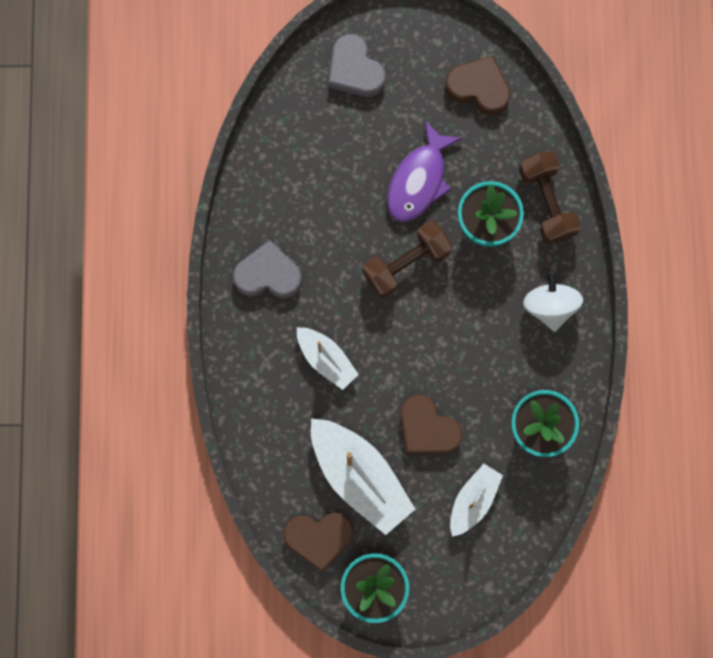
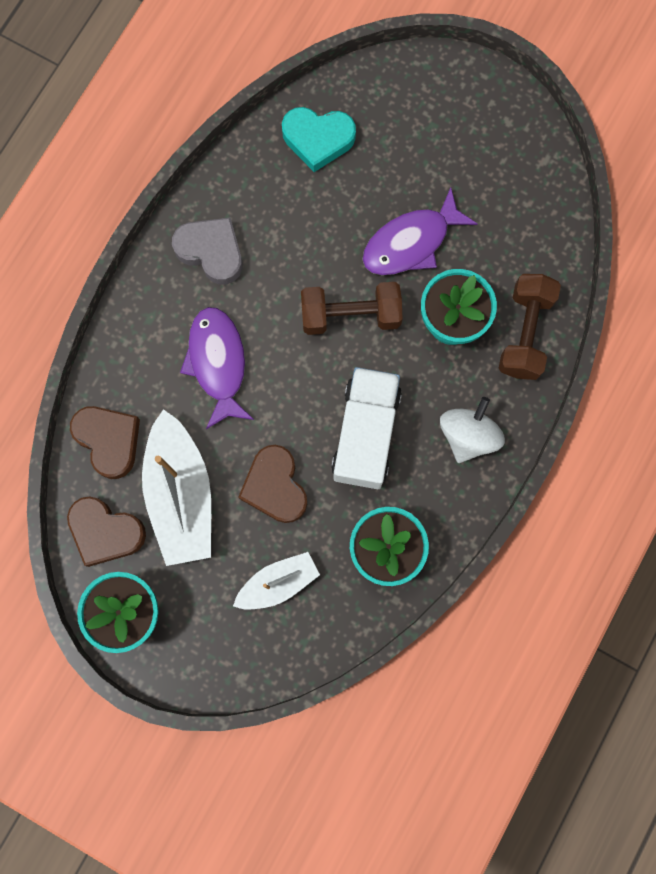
camera: 30 degrees right, 0 degrees up
(298, 138) = (318, 139): none -> turquoise heart
(326, 359) = (217, 363): white boat -> purple fish
(355, 70) = (411, 105): grey heart -> none
(472, 349) = (365, 434): none -> white truck
(479, 88) = (522, 186): brown heart -> brown heart (109, 440)

